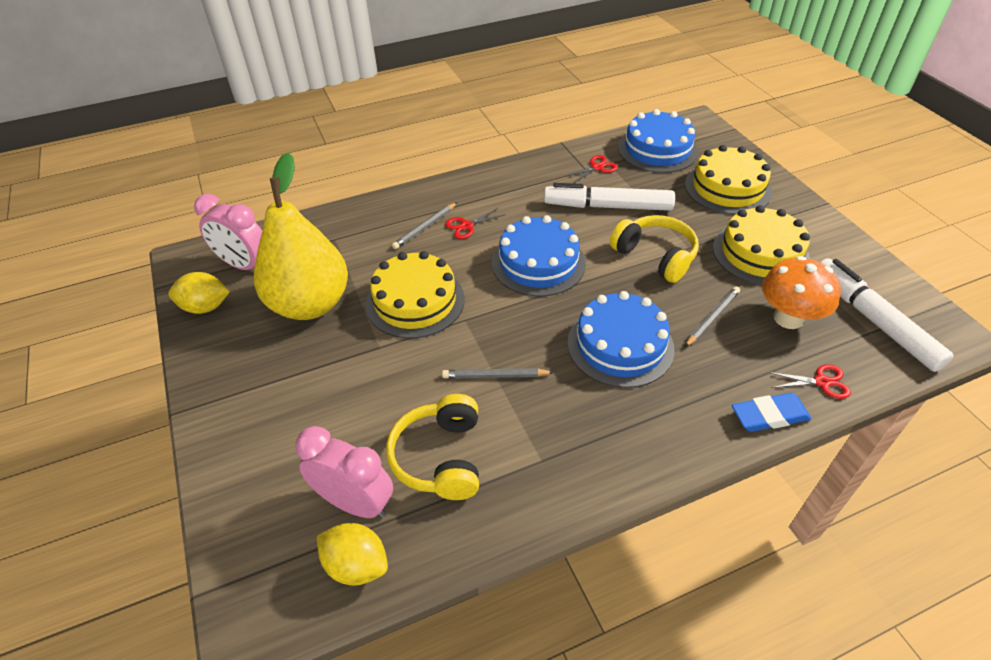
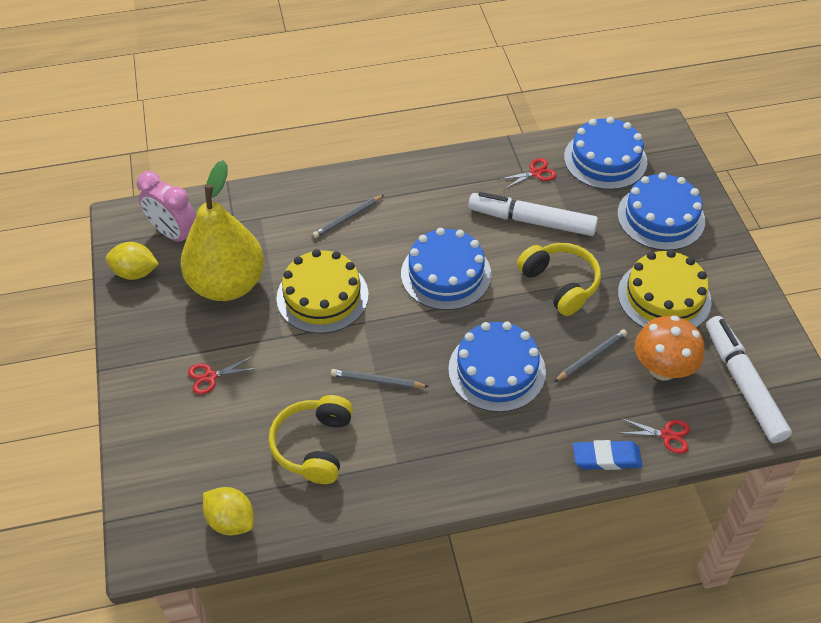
camera: 10 degrees right, 5 degrees up
(355, 502) = (238, 471): pink clock -> none
(466, 226) = (388, 222): red scissors -> red scissors (210, 376)
(727, 188) = (660, 217): yellow cake -> blue cake

